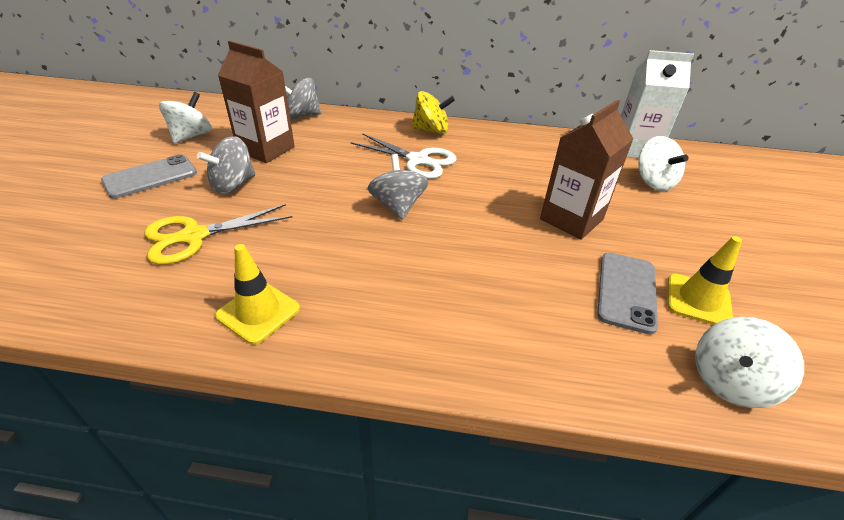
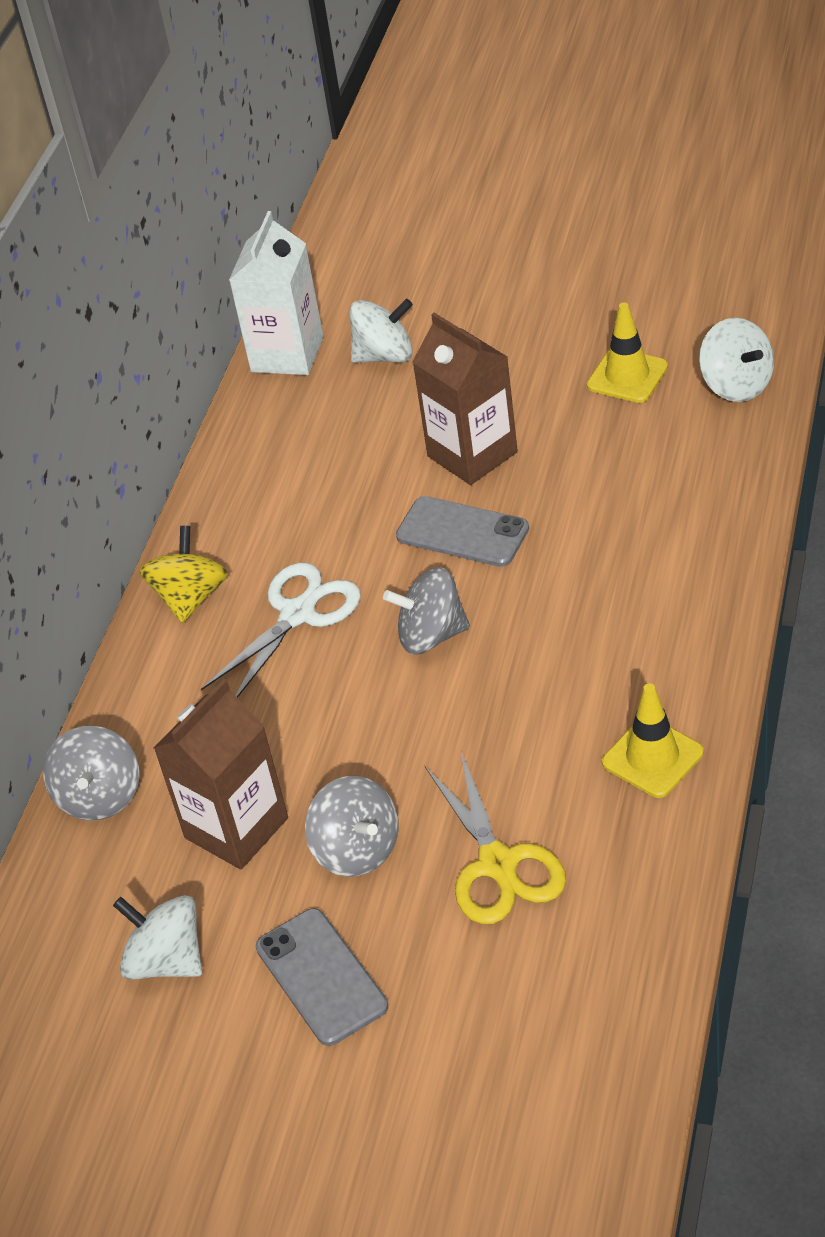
camera: 75 degrees left, 5 degrees up
(626, 291) = (613, 430): grey phone -> grey phone (462, 533)

